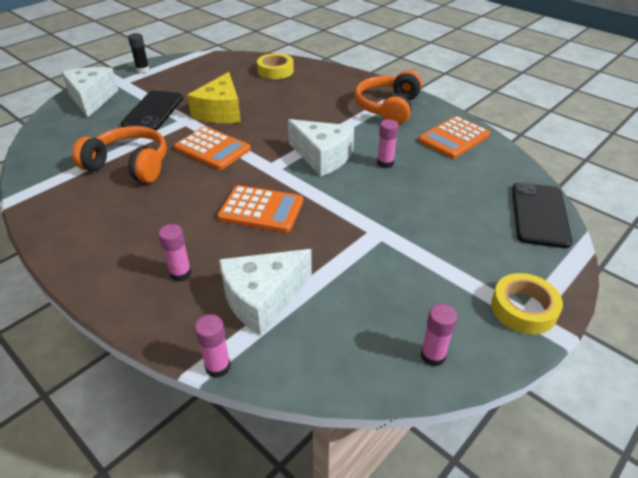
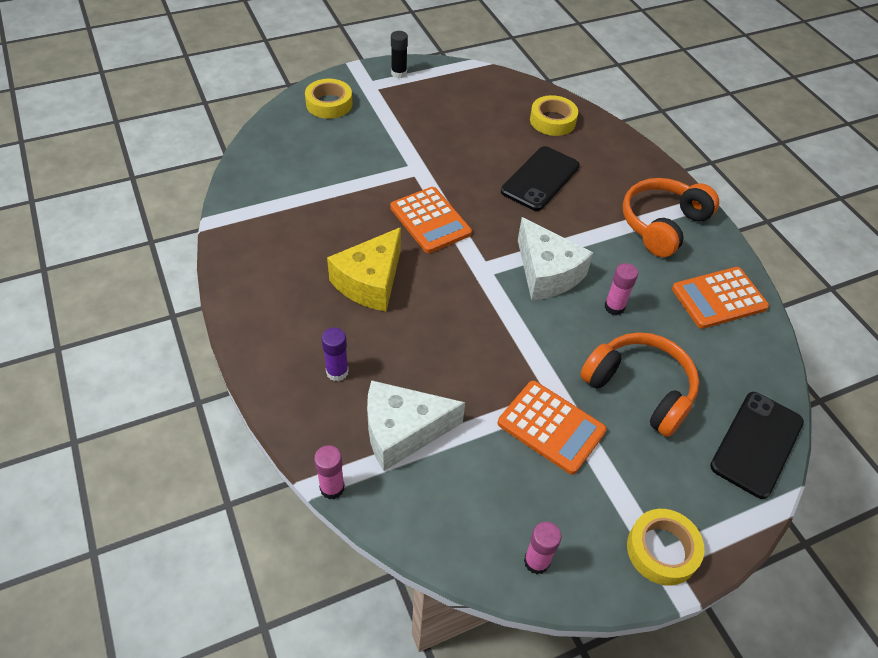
camera: 20 degrees right, 10 degrees up
(92, 99) = (329, 104): white cheese -> yellow tape
(129, 165) = (336, 214): orange headphones -> orange headphones (640, 389)
(153, 111) = (387, 143): black phone -> black phone (540, 179)
(180, 273) = (337, 372): pink glue stick -> purple glue stick
(220, 112) = (461, 167): yellow cheese -> yellow cheese (370, 282)
(261, 210) = (447, 322): orange calculator -> orange calculator (551, 427)

